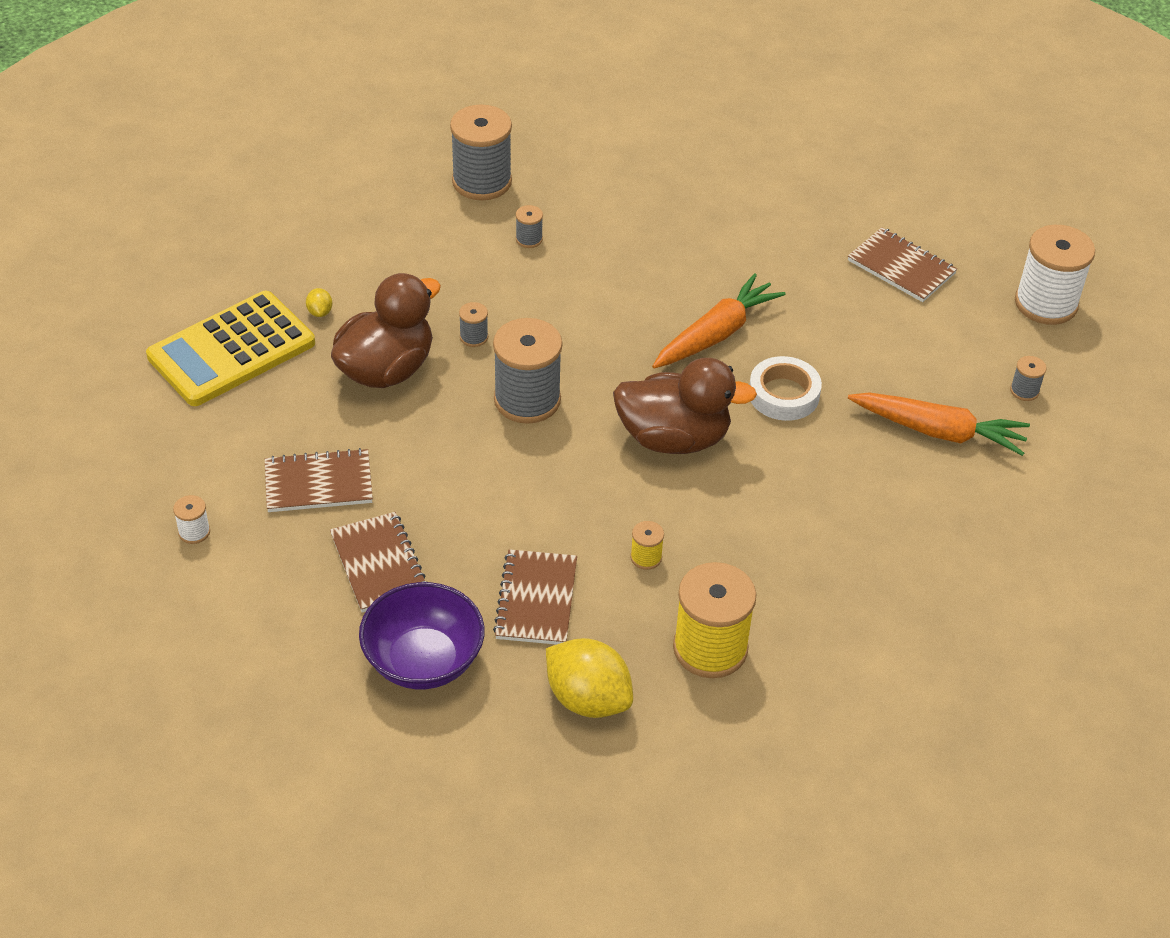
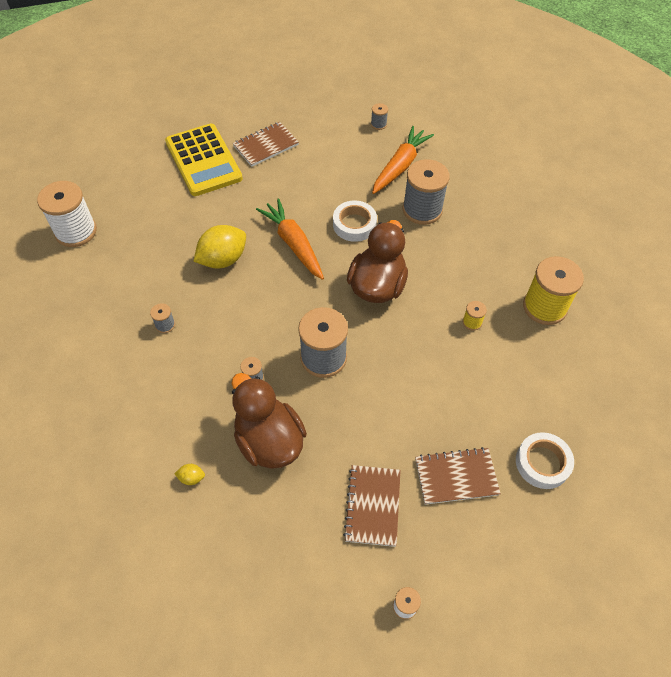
camera: 75 degrees left, 10 degrees up
(231, 350) = (212, 552): yellow calculator -> yellow calculator (203, 160)
(423, 661) = (542, 463): purple bowl -> white tape
(482, 182) = (90, 342): grey spool -> grey spool (422, 210)
(536, 599) = (498, 387): brown notebook -> none
(588, 699) = (578, 376): yellow lemon -> yellow lemon (223, 259)
(1046, 303) = (316, 97): white spool -> white spool (76, 231)

